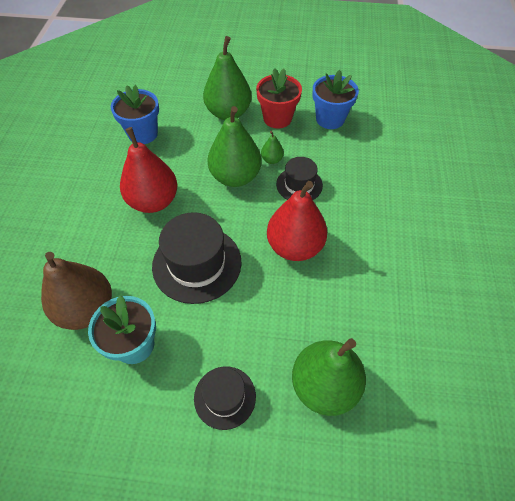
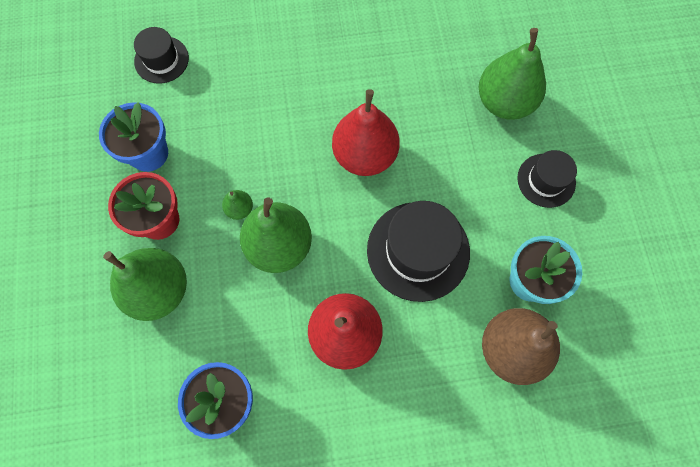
camera: 105 degrees left, 15 degrees up
(299, 185) = (274, 168): black hat -> black hat (161, 60)

